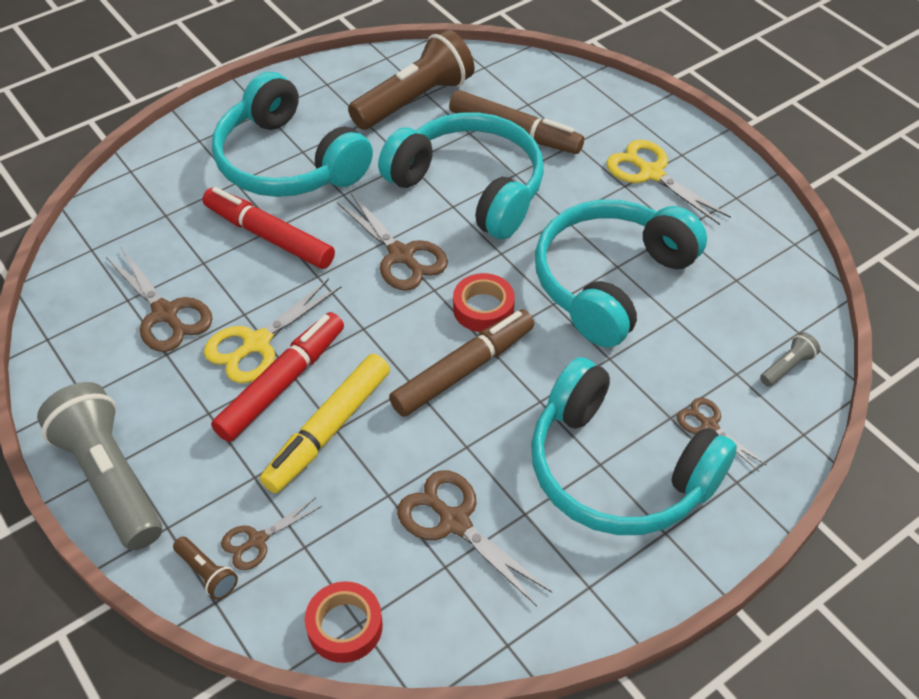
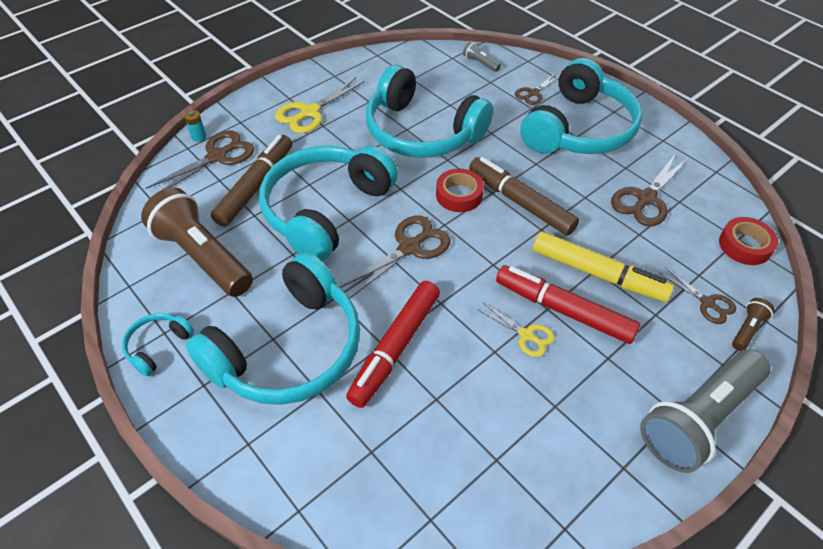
camera: 95 degrees left, 0 degrees up
(165, 313) = (507, 418): brown scissors -> brown scissors (217, 156)
(257, 343) = (526, 335): yellow scissors -> yellow scissors, size x0.60
(312, 81) = (158, 346): none -> turquoise headphones
(602, 83) = (199, 137): none -> turquoise battery

